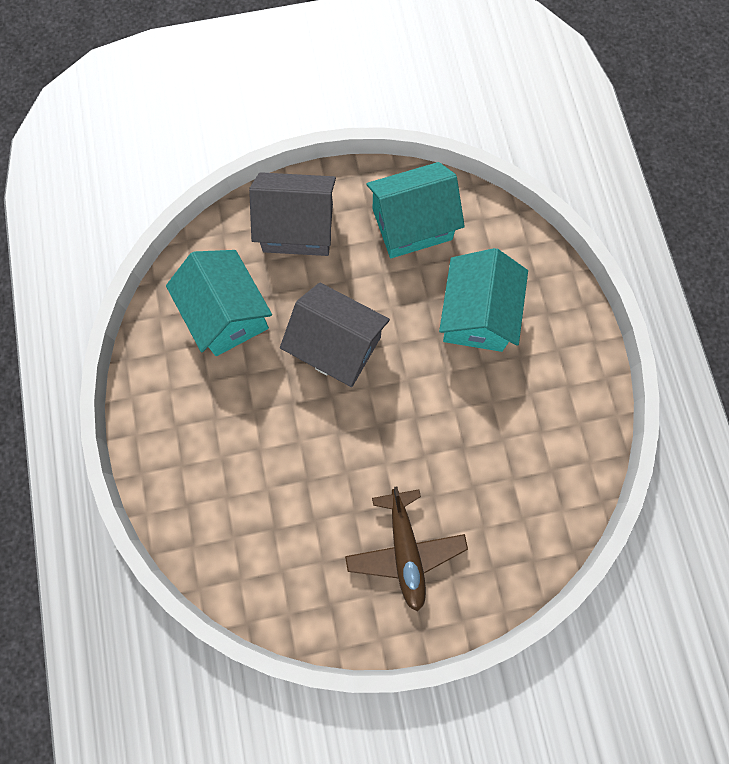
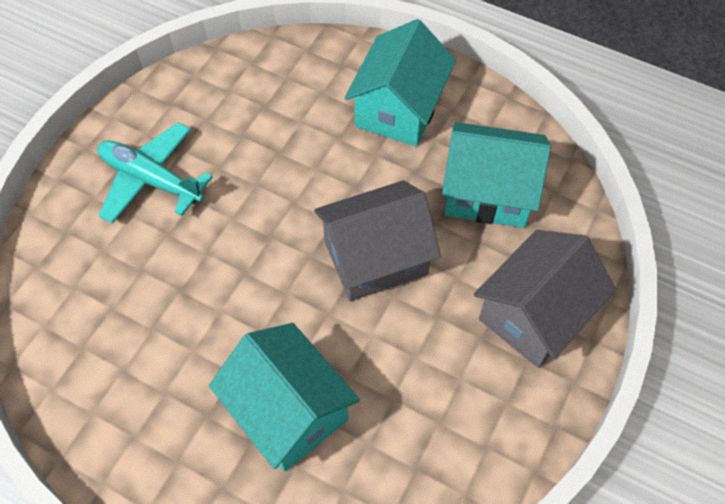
camera: 130 degrees right, 15 degrees down
(405, 550) = (151, 180): brown plane -> turquoise plane
(412, 224) = (448, 431): turquoise house -> turquoise house (399, 109)

